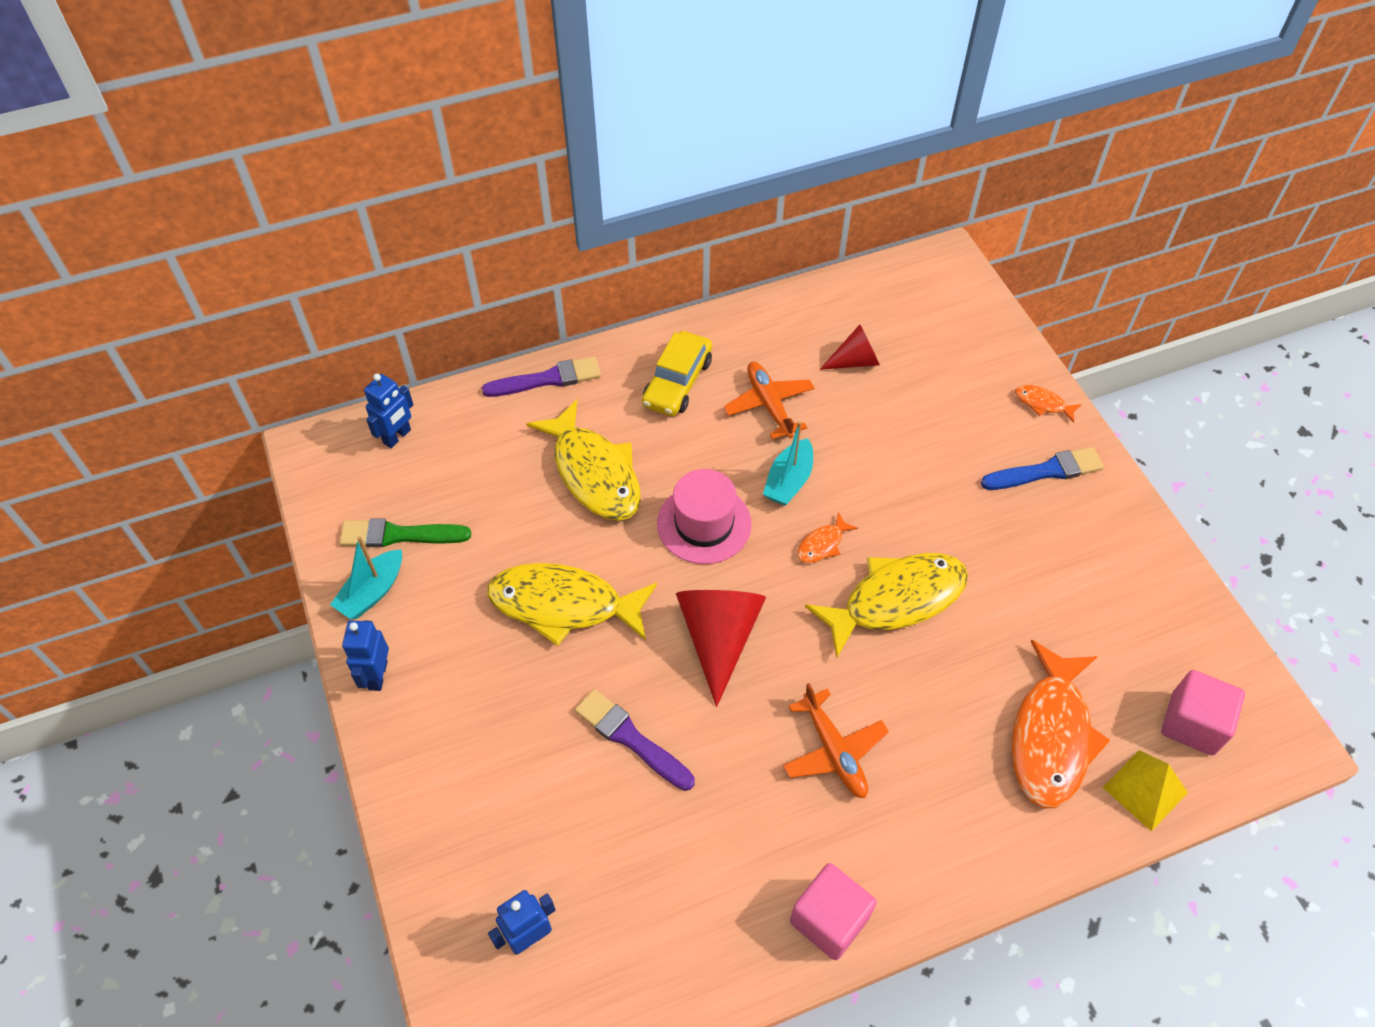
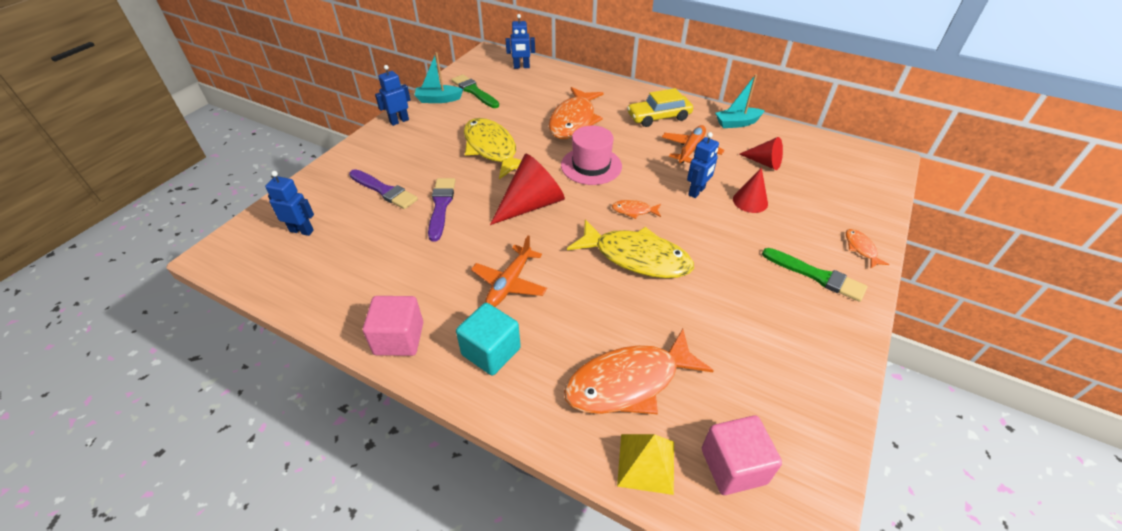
camera: 50 degrees right, 10 degrees down
(547, 379) = (604, 84): purple brush -> purple brush (384, 190)
(594, 473) = (574, 121): yellow fish -> orange fish
(789, 481) = (655, 179): turquoise boat -> turquoise boat (737, 123)
(845, 461) = (697, 191): none -> blue robot
(902, 428) = (750, 201): none -> red cone
(919, 835) = (491, 351): none -> turquoise cube
(1046, 471) = (816, 276): blue brush -> green brush

